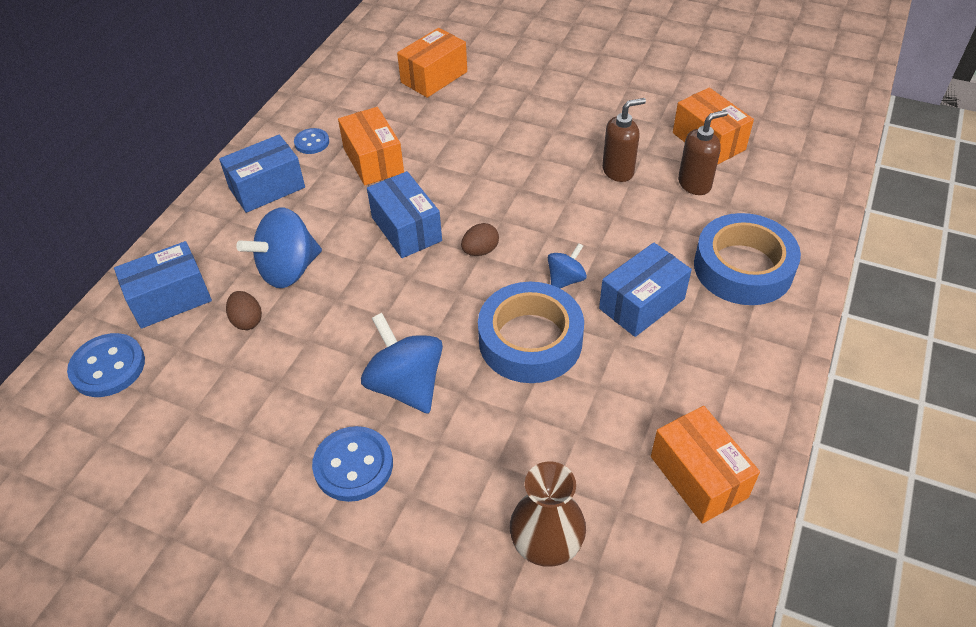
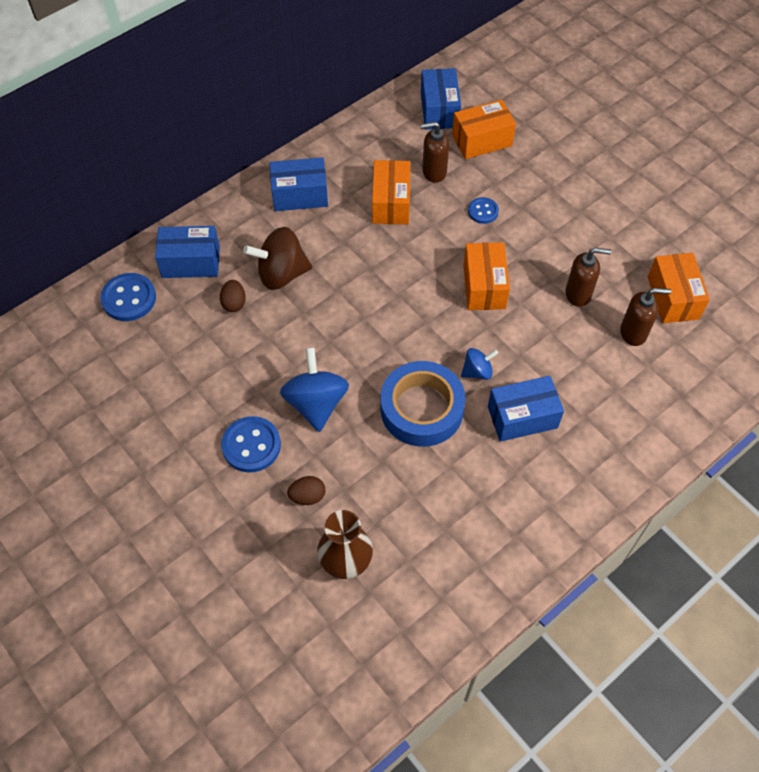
camera: 25 degrees right, 10 degrees up
(288, 270) = (281, 274): blue spinning top -> brown spinning top
(312, 142) = (353, 166): blue button -> blue button (483, 211)
(402, 119) = (434, 172): none -> brown soap dispenser
(406, 229) = (383, 276): blue box -> blue box (439, 110)
(480, 251) = (428, 319): brown egg -> brown egg (307, 496)
(698, 477) = (477, 566): orange box -> orange box (484, 286)
(743, 268) = (621, 423): blue tape -> none

